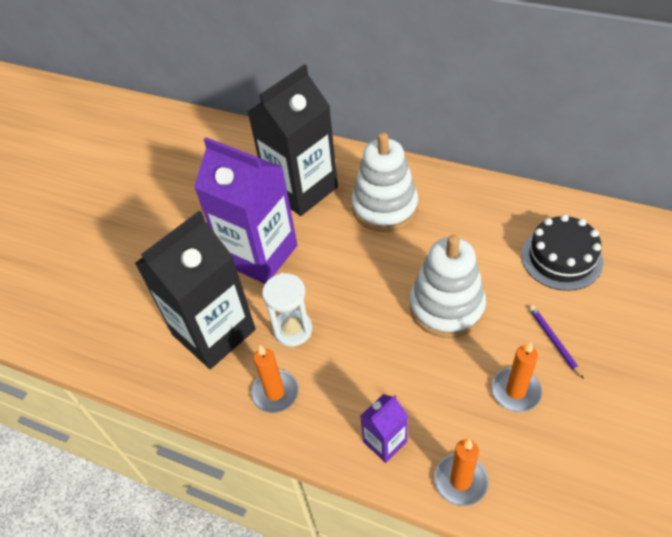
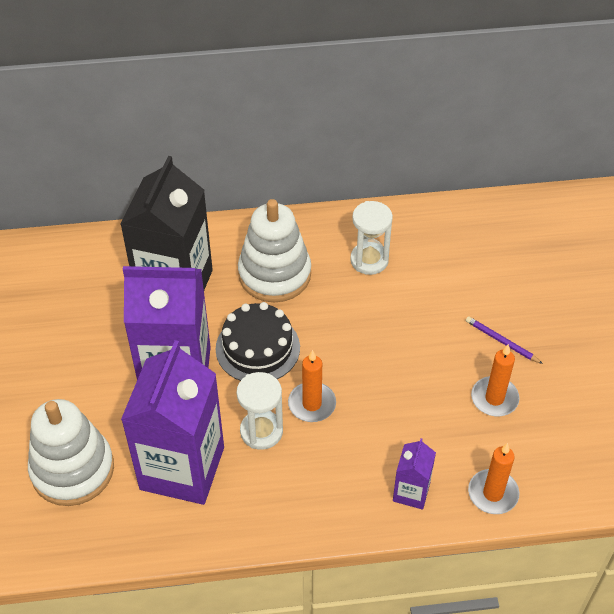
camera: 35 degrees left, 0 degrees up
(214, 332) = (182, 468): black carton -> purple carton
(275, 392) = (284, 496): orange candle -> orange candle (312, 404)
(446, 307) = (393, 349): white stacking toy -> white stacking toy (72, 469)
(472, 224) = (369, 260): none -> white hourglass
(561, 258) = (467, 263): black cake -> black cake (257, 348)

